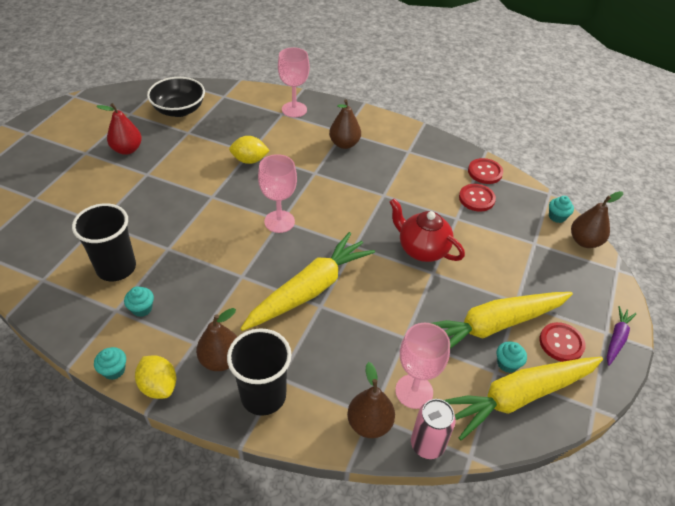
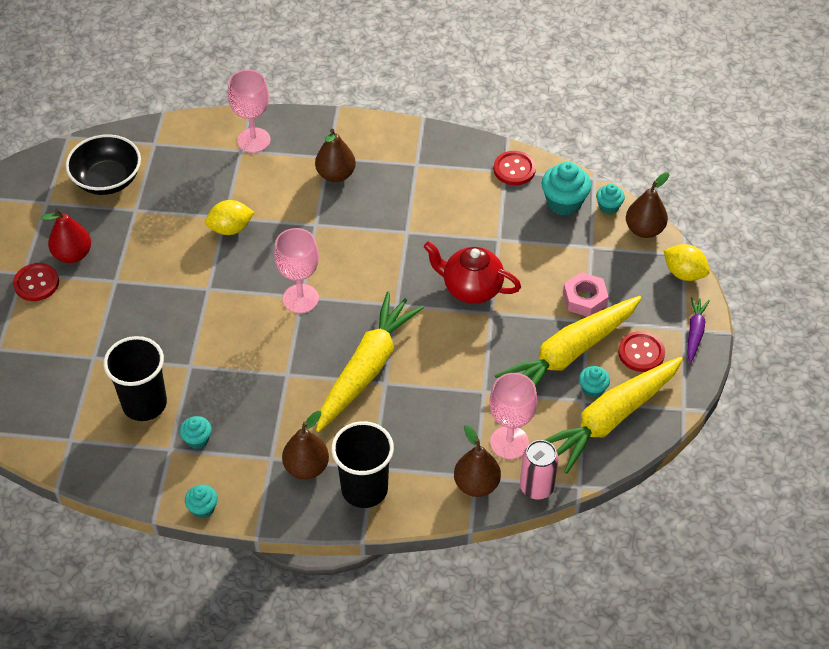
camera: 15 degrees left, 5 degrees up
(159, 386) = (256, 510): yellow lemon -> yellow lemon (684, 273)
(476, 198) = (514, 208): red button -> red button (36, 283)
(519, 205) = (564, 203): none -> turquoise cupcake
(519, 283) = (584, 299): none -> pink nut

